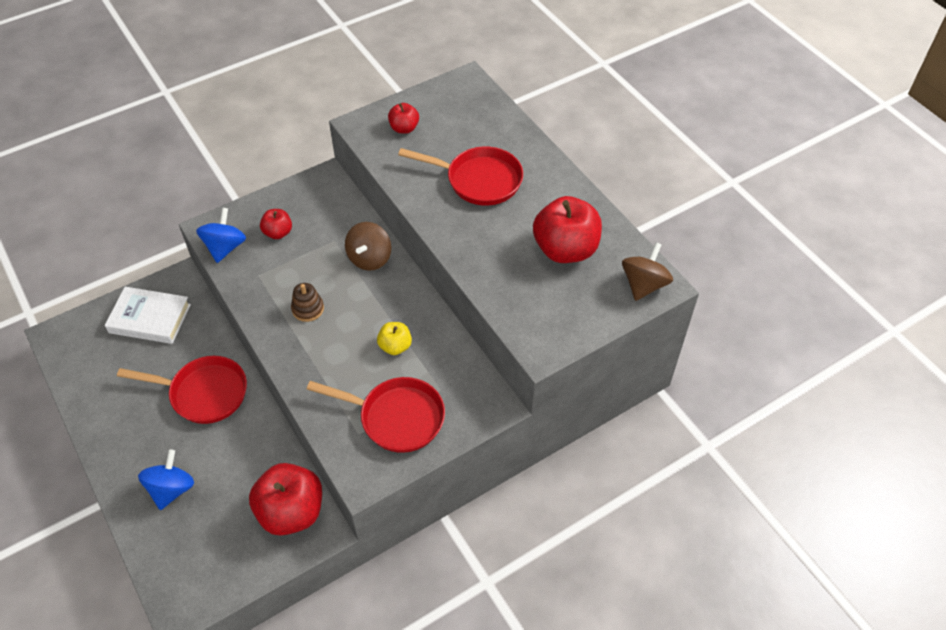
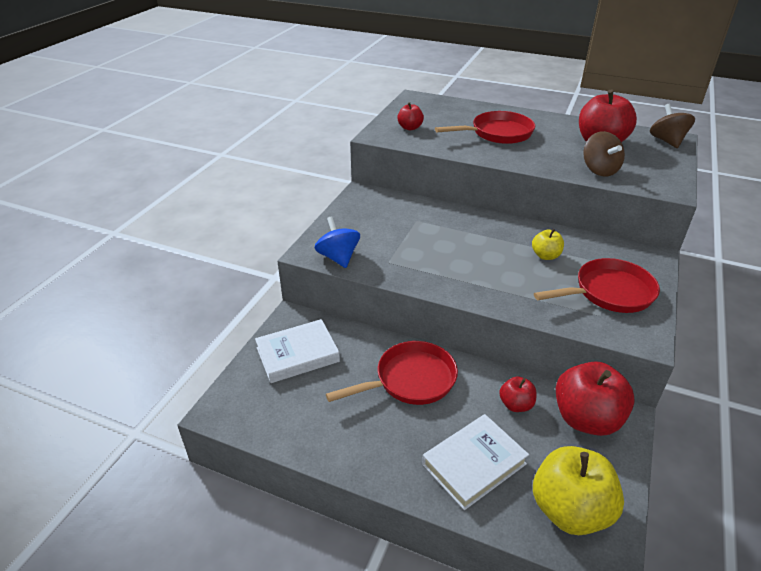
camera: 35 degrees left, 15 degrees down
(171, 489) = (474, 464): blue spinning top -> white book
(194, 566) = (570, 510): none -> yellow apple
(278, 233) = (368, 233): red apple -> red apple (516, 405)
(308, 309) = (454, 264): brown stacking toy -> none
(369, 258) = (456, 219): brown spinning top -> brown spinning top (599, 170)

